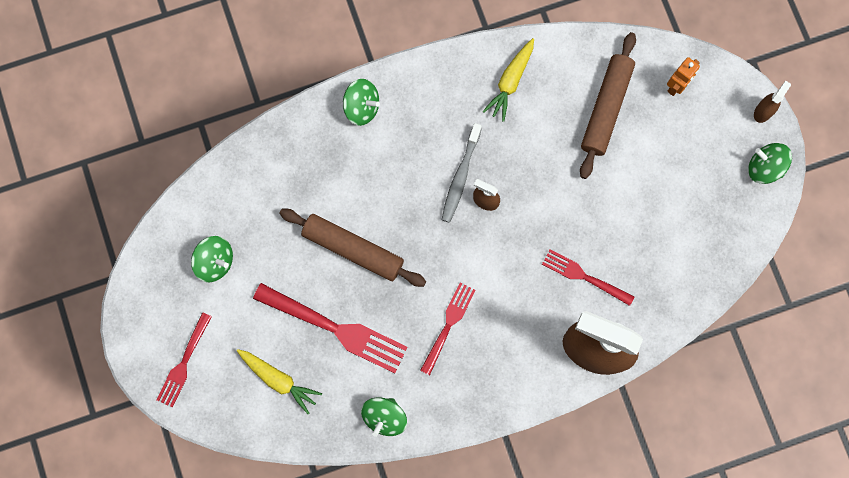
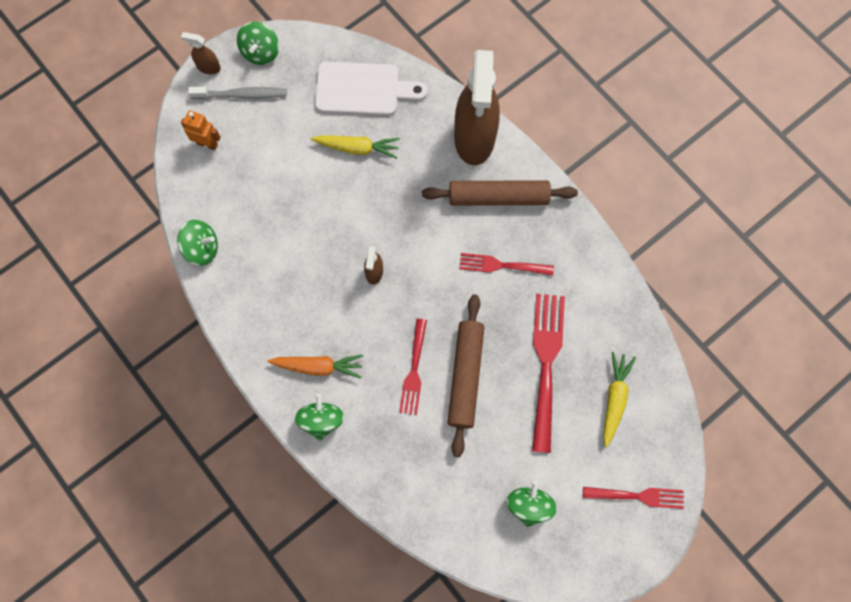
camera: 110 degrees left, 5 degrees down
(384, 417) = (606, 291): green spinning top -> green spinning top (202, 248)
(412, 120) = (318, 366): none -> orange carrot
(460, 177) = (359, 302): grey toothbrush -> grey toothbrush (241, 95)
(510, 82) = (249, 288): yellow carrot -> yellow carrot (357, 148)
(585, 277) = (413, 165): red fork -> red fork (414, 370)
(606, 108) = (248, 196): brown rolling pin -> brown rolling pin (498, 197)
(687, 256) = (363, 89): none -> white cutting board

